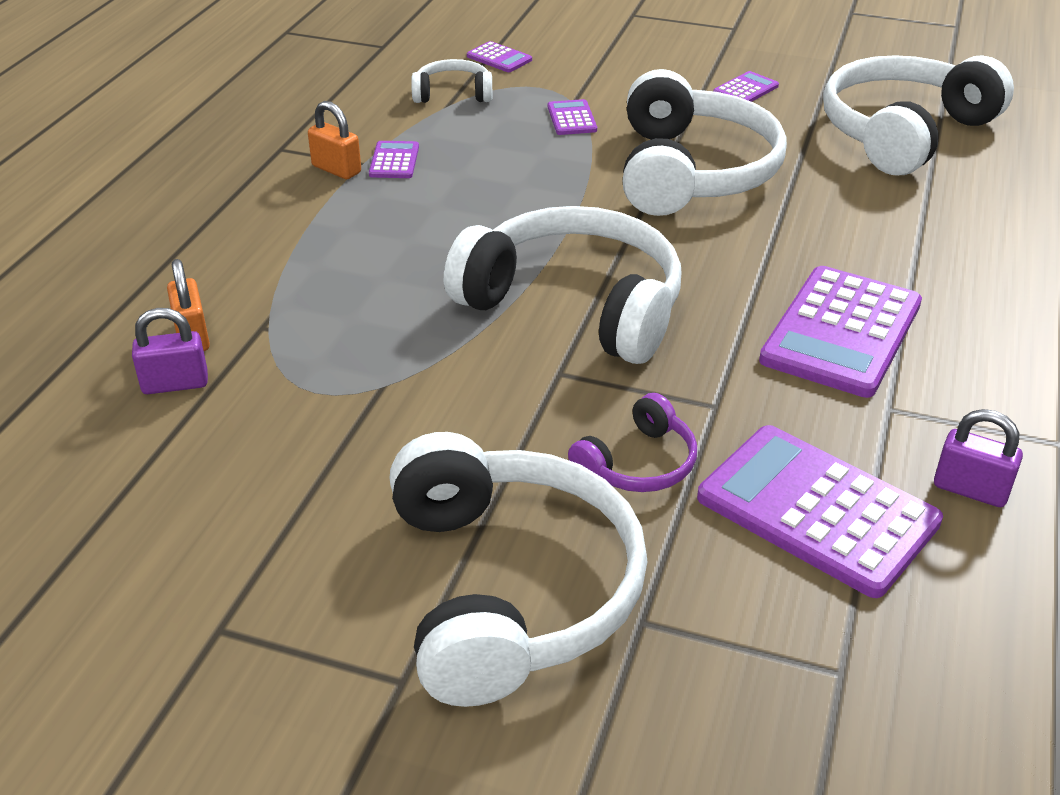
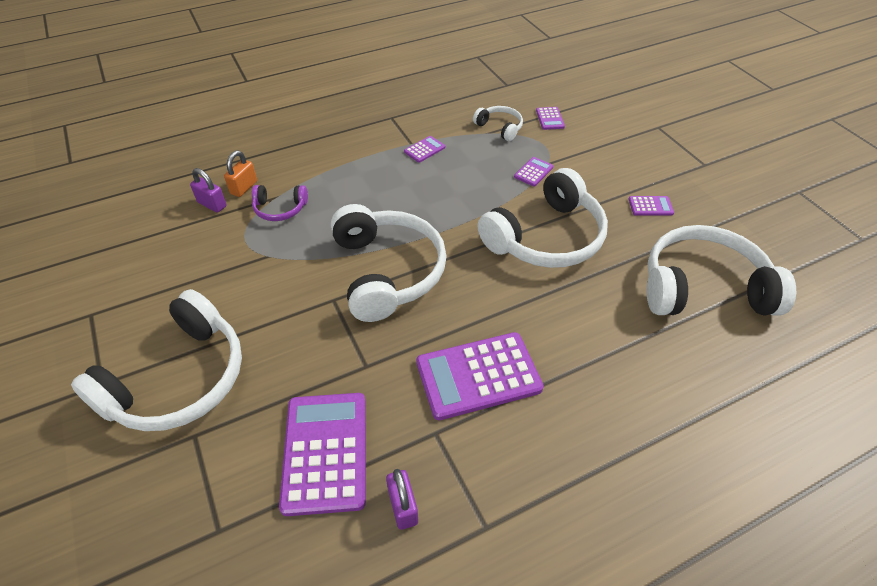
camera: 45 degrees right, 10 degrees up
(336, 169) = (397, 140): orange padlock -> none
(638, 464) = (296, 367): purple headphones -> purple headphones (280, 209)

